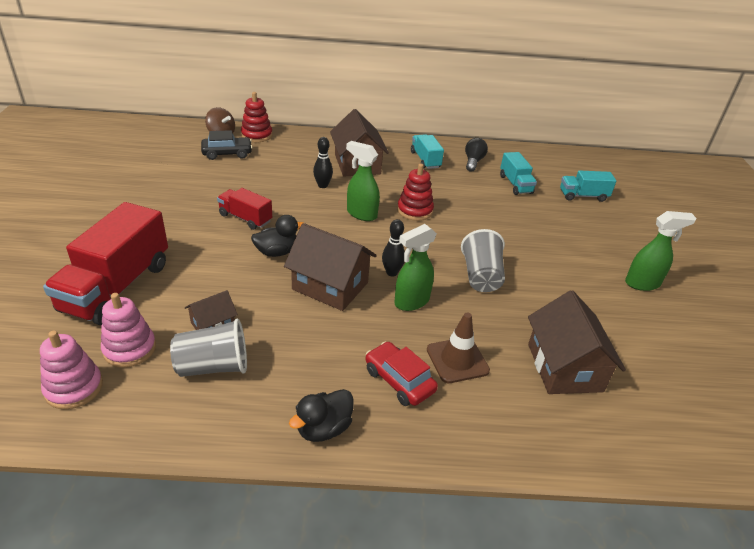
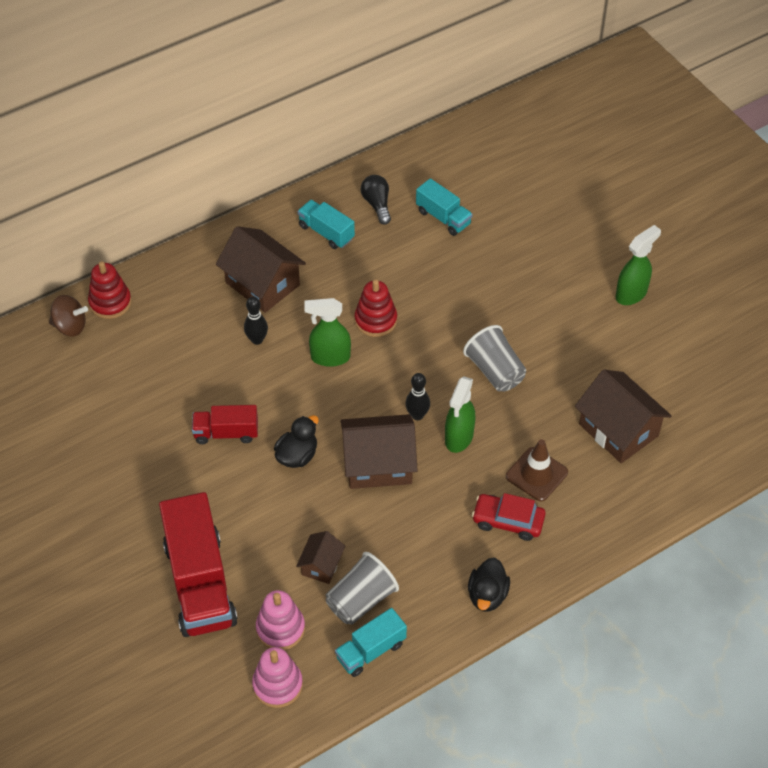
camera: 30 degrees left, 15 degrees up
(227, 153) = (110, 353): black car -> none
(583, 196) = (518, 196): turquoise truck -> turquoise truck (371, 651)

